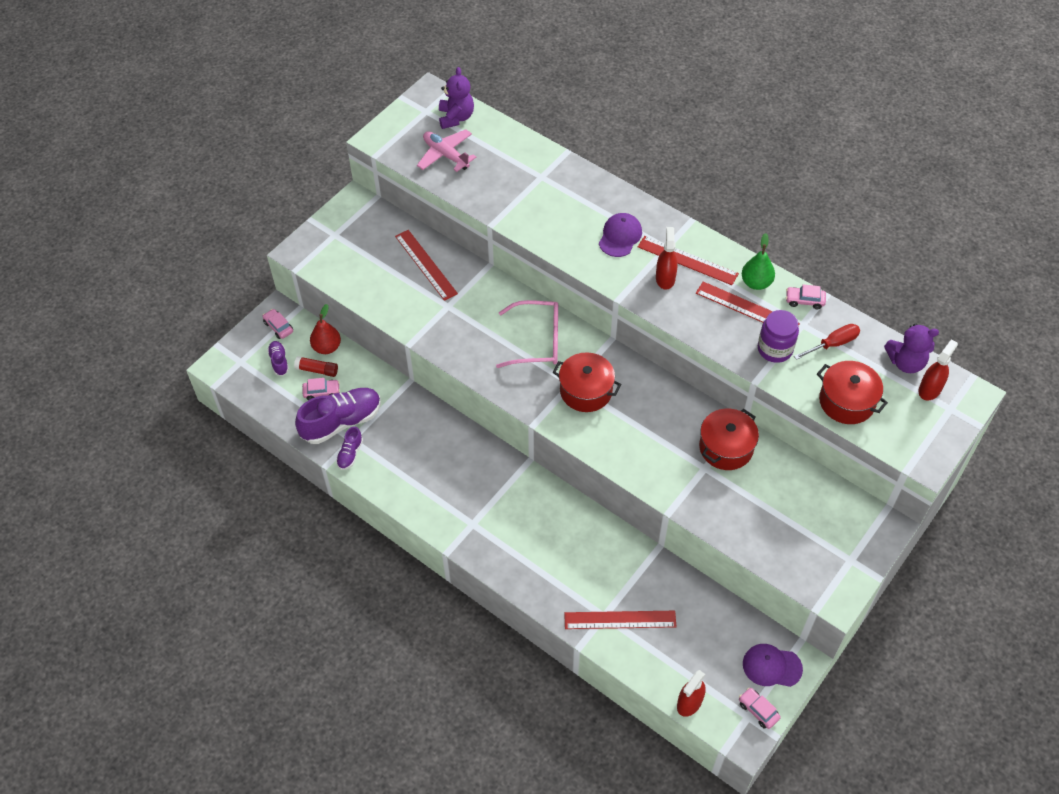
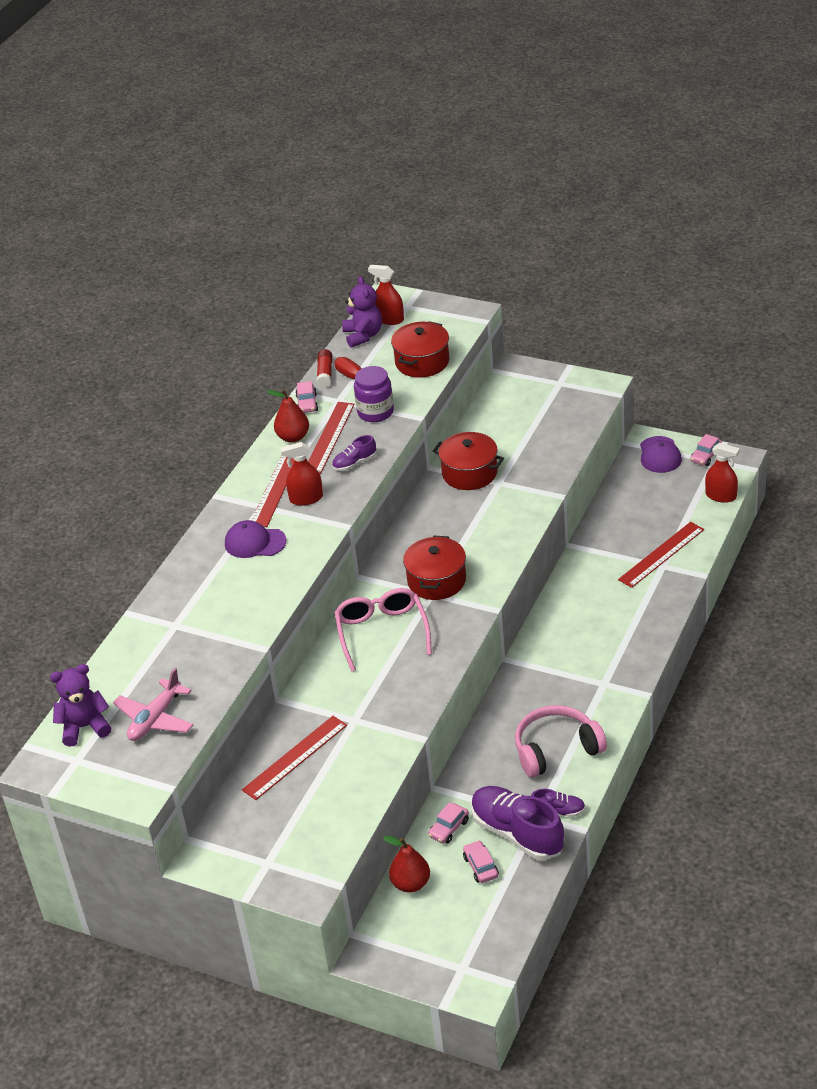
camera: 100 degrees left, 15 degrees down
(278, 327) = (393, 946): pink car -> pink car (448, 828)
(279, 362) = (449, 926): purple shoe -> purple shoe (354, 463)
(317, 370) = (449, 882): red glue stick -> red glue stick (325, 374)
(414, 469) = (556, 749): none -> pink headphones
(620, 619) = (661, 554): red ruler -> red ruler turned 60 degrees clockwise
(756, 283) = (293, 437): green pear -> red pear

